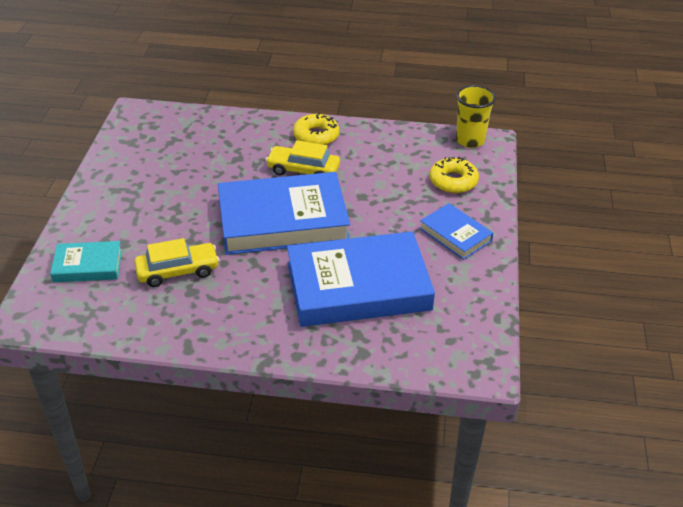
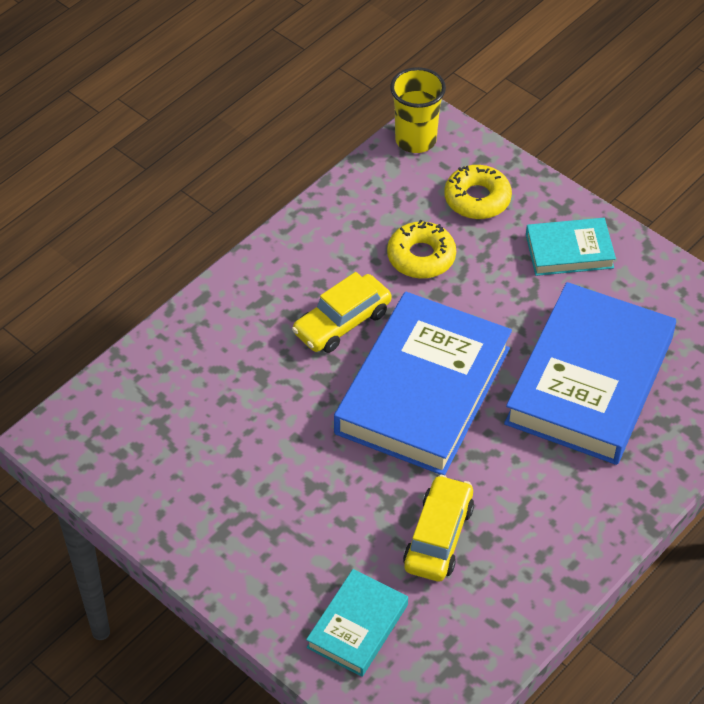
camera: 55 degrees left, 10 degrees up
(316, 136) = (282, 274): yellow donut -> yellow donut (421, 257)
(455, 235) = (569, 251): blue book -> turquoise book

